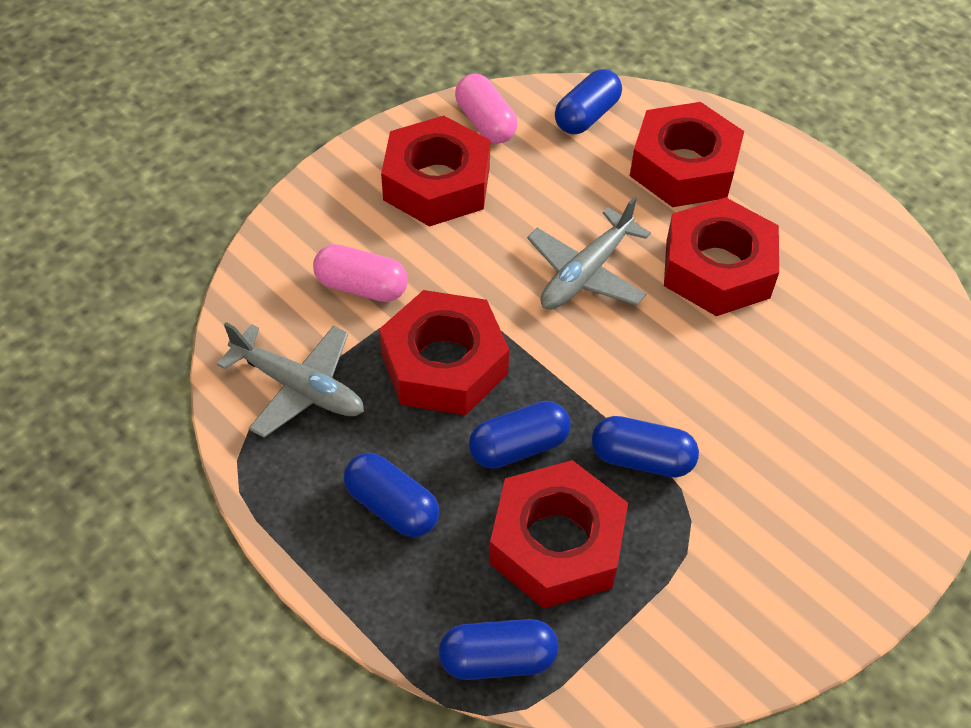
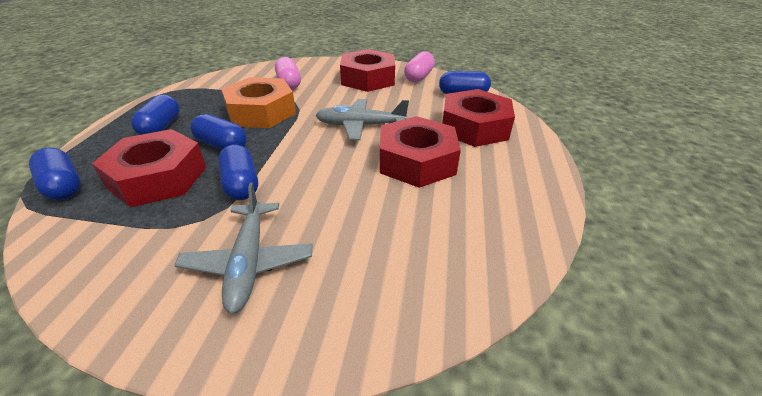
camera: 55 degrees right, 15 degrees down
(298, 387) = (219, 89): grey plane -> grey plane (249, 261)
(444, 364) = (261, 112): red nut -> orange nut

